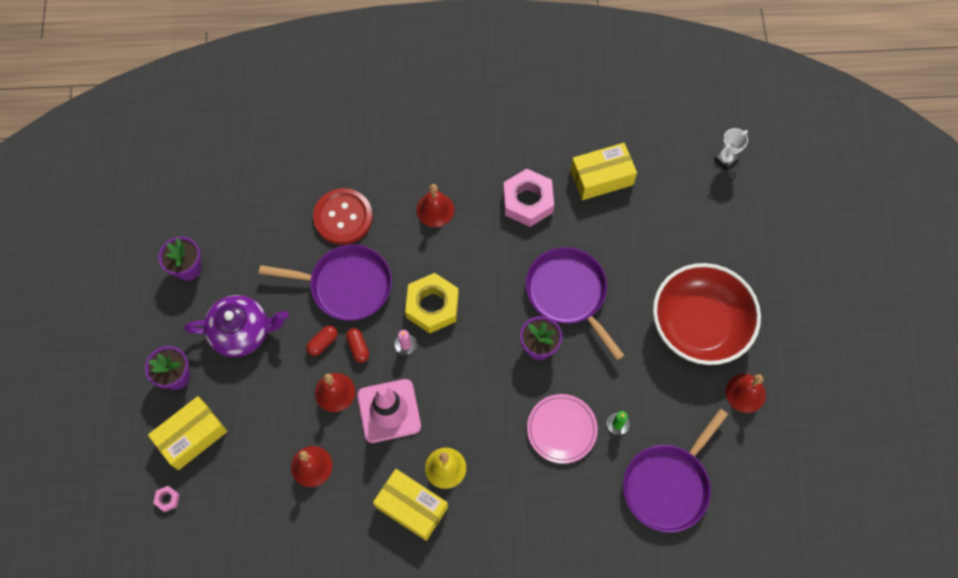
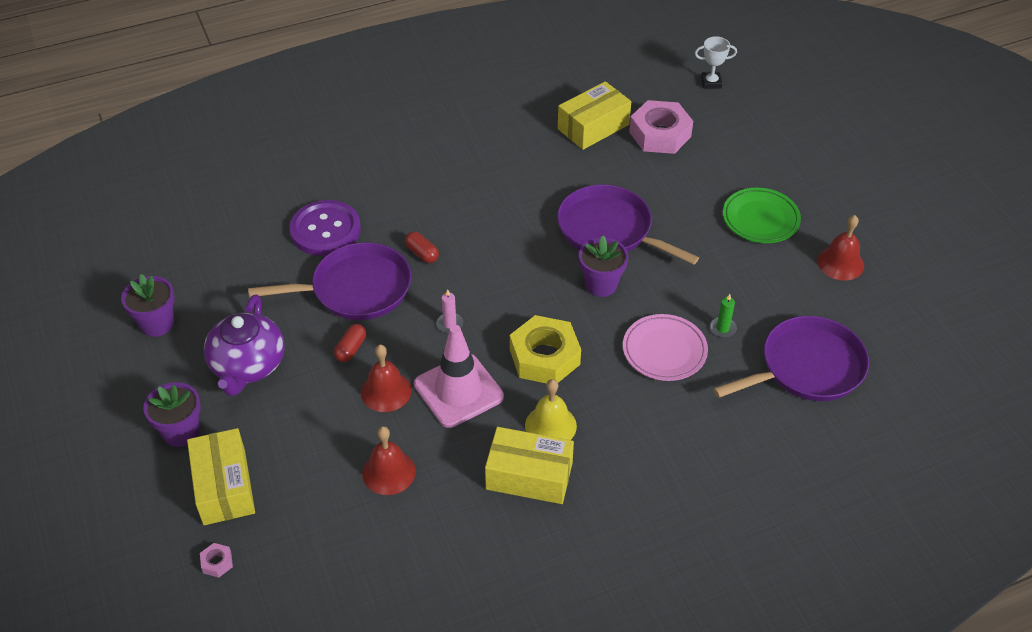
camera: 20 degrees left, 20 degrees down
(192, 436) = (224, 487): yellow box -> yellow box turned 45 degrees counterclockwise
(242, 332) = (248, 365): purple teapot -> purple teapot turned 120 degrees clockwise
(343, 217) = (325, 230): red button -> purple button
(358, 347) = (395, 342): red capsule -> red capsule (422, 253)
(432, 306) = (464, 281): yellow nut -> yellow nut (544, 357)
(435, 209) = (427, 197): red bell -> none
(527, 201) = (525, 165): pink nut -> pink nut (660, 134)
(668, 485) = (807, 367): purple pan -> purple pan turned 135 degrees counterclockwise
(699, 324) = (760, 219): red bowl -> green plate
(725, 160) = (711, 83): white trophy -> white trophy turned 60 degrees clockwise

